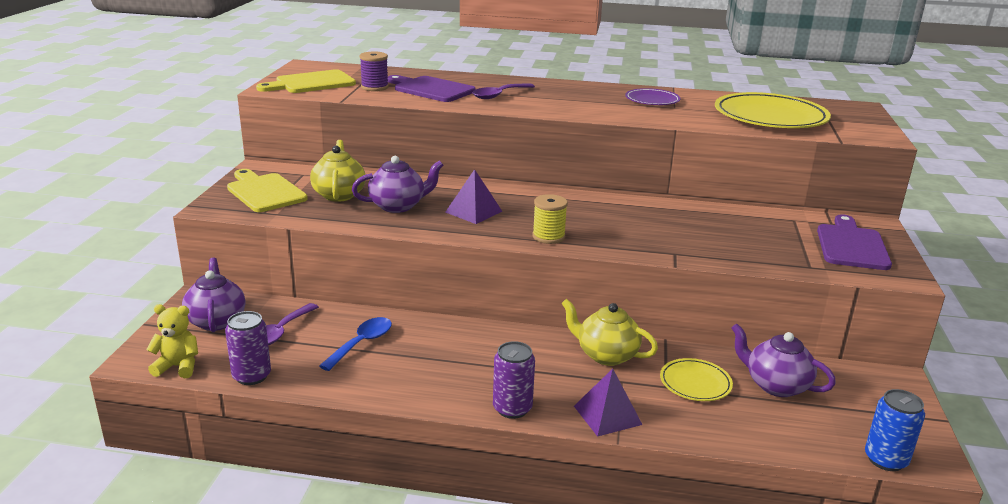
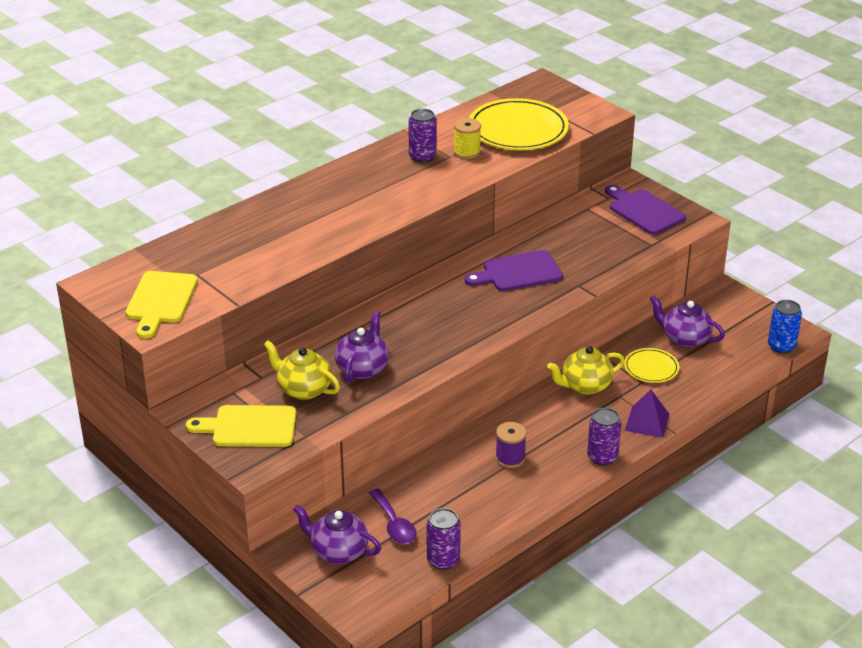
camera: 50 degrees left, 10 degrees up
(178, 367) = (390, 593): yellow teddy bear -> none
(362, 343) = (454, 489): blue spoon -> none
(374, 87) = (219, 272): purple spool -> purple spool (510, 458)
(431, 89) = (262, 245): purple cutting board -> purple cutting board (518, 272)
(474, 211) = (416, 337): purple pyramid -> none
(499, 95) = (322, 219): purple spoon -> none
(548, 237) = (496, 324): yellow spool -> yellow spool (467, 152)
(652, 100) = (422, 157): purple plate -> purple can
(775, 385) = (684, 339): purple teapot -> purple teapot turned 45 degrees clockwise

